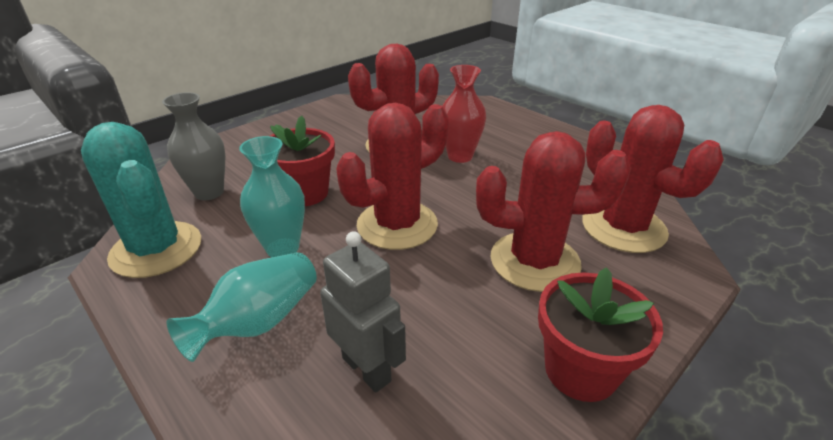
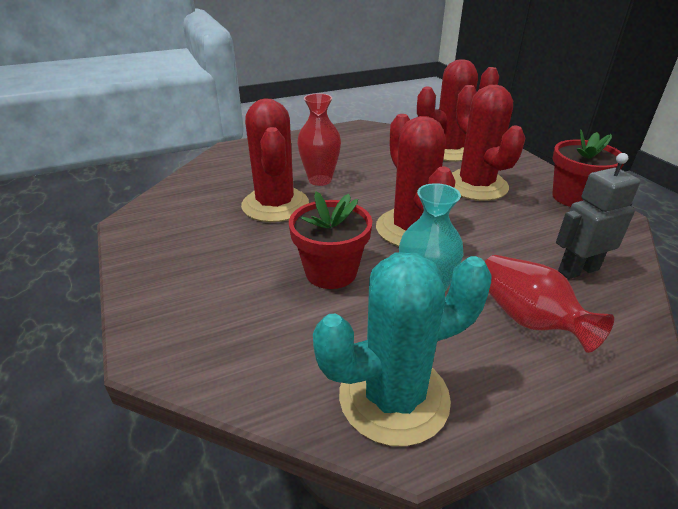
camera: 70 degrees left, 0 degrees up
(209, 192) = (283, 347): grey vase -> none
(259, 322) = (528, 319): turquoise vase -> red vase
(534, 261) = (476, 186): red cactus -> red cactus turned 45 degrees counterclockwise

